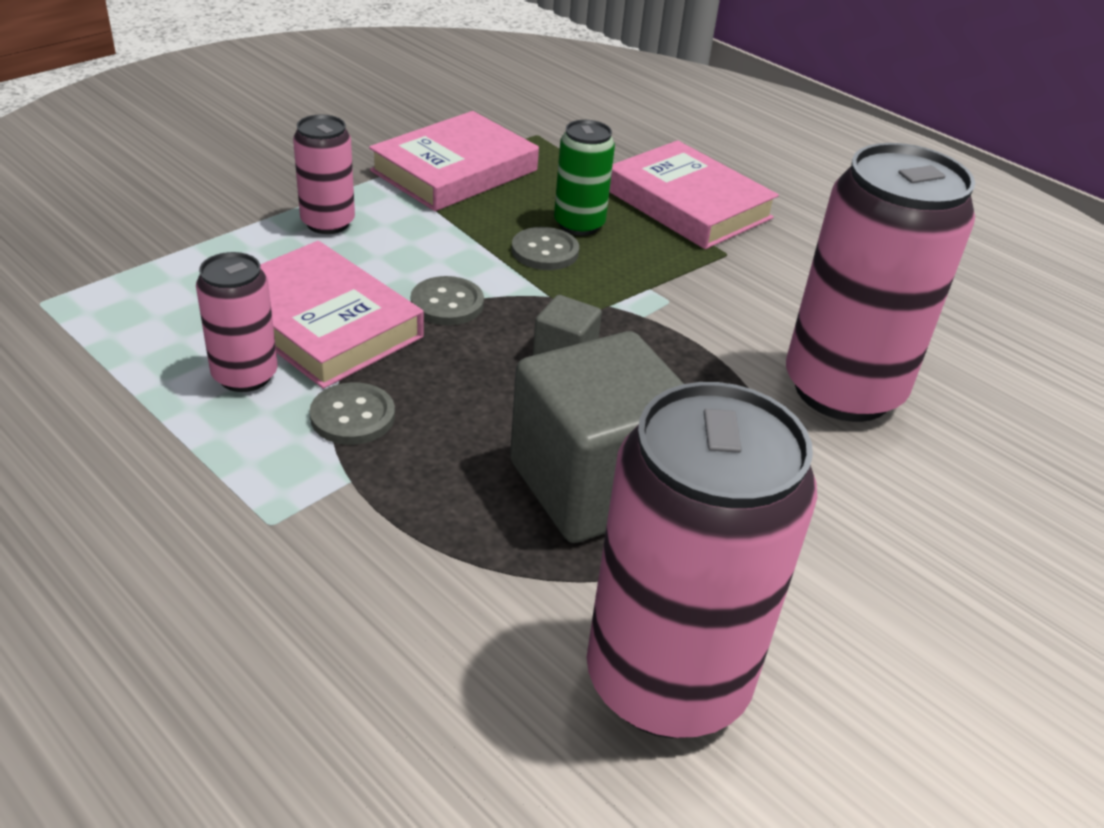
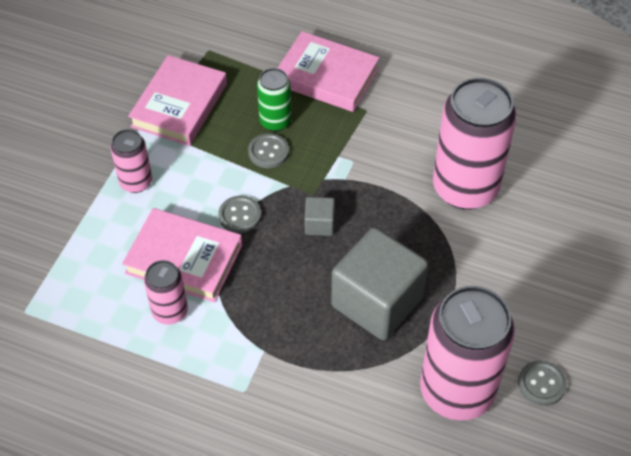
camera: 20 degrees left, 15 degrees up
(352, 416) = (240, 313): grey button -> grey button (541, 384)

